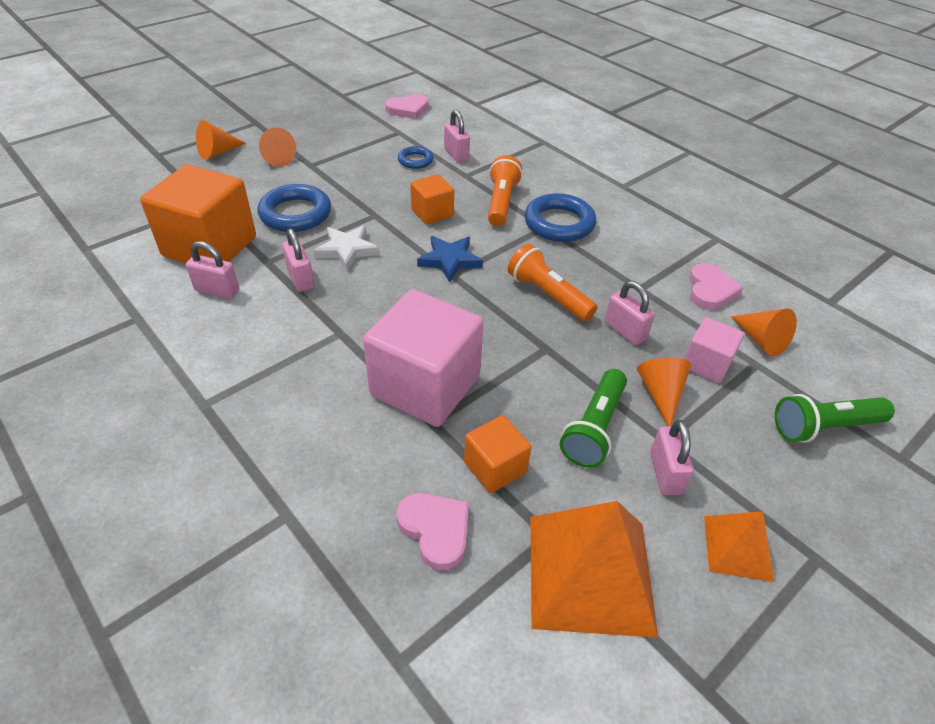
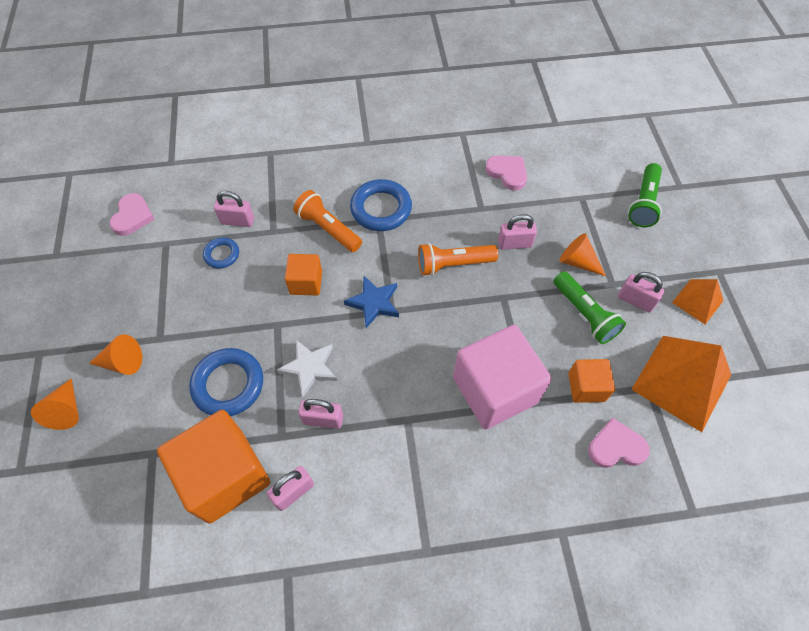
camera: 55 degrees left, 15 degrees up
(706, 364) = (567, 221): pink cube -> none
(761, 340) = (565, 180): orange cone -> none

